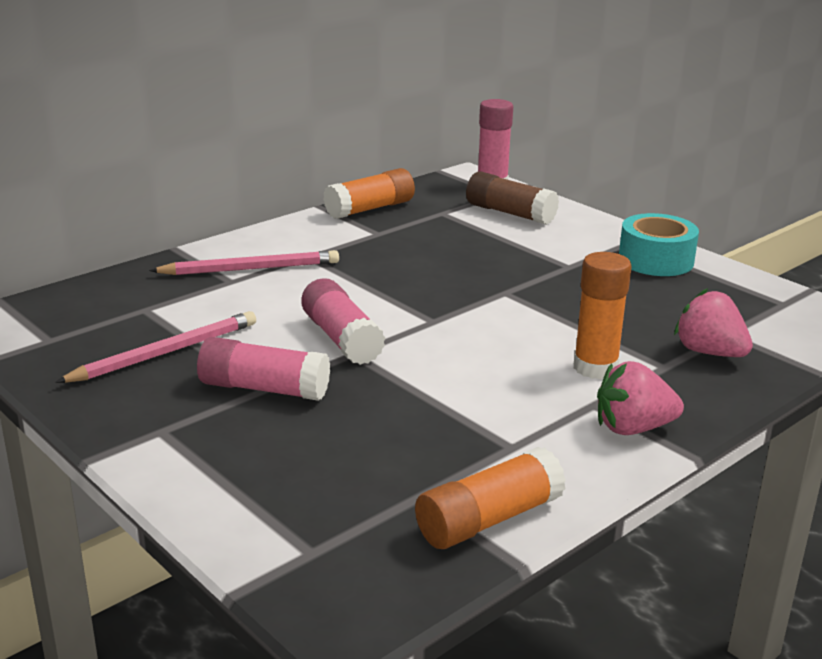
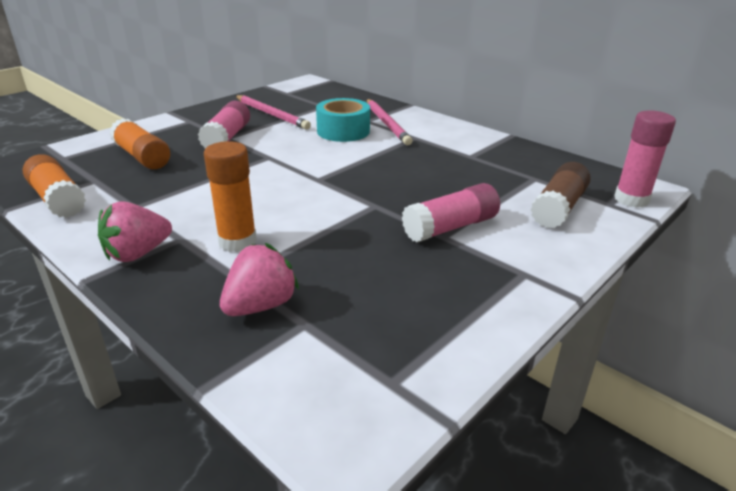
camera: 85 degrees right, 5 degrees up
(341, 338) = (289, 153): pink glue stick -> pink glue stick (450, 227)
(370, 209) = (519, 151): orange glue stick -> orange glue stick (142, 157)
(633, 428) = (137, 253): pink strawberry -> pink strawberry turned 120 degrees counterclockwise
(656, 260) = (483, 289): turquoise tape -> turquoise tape (343, 131)

